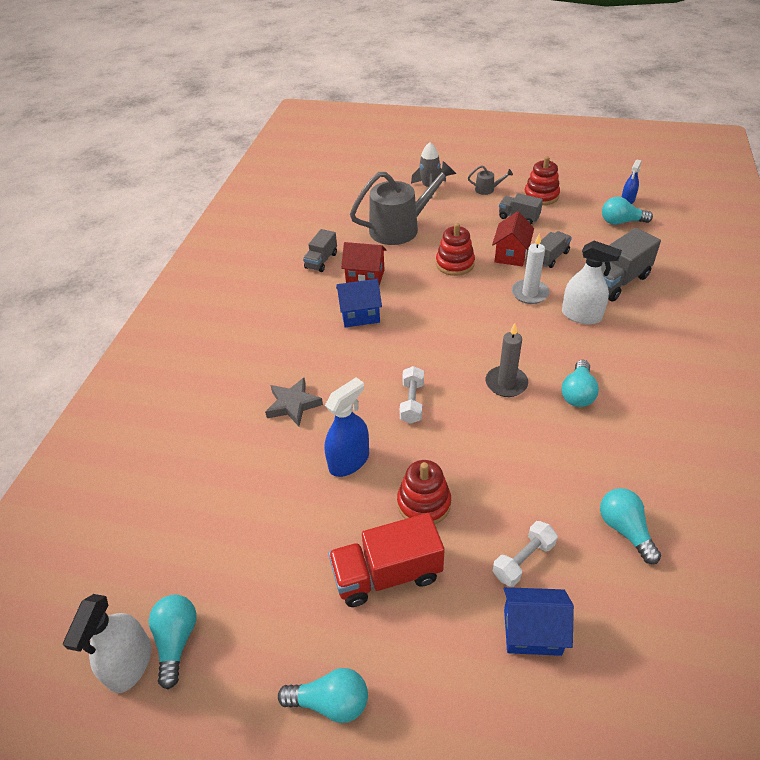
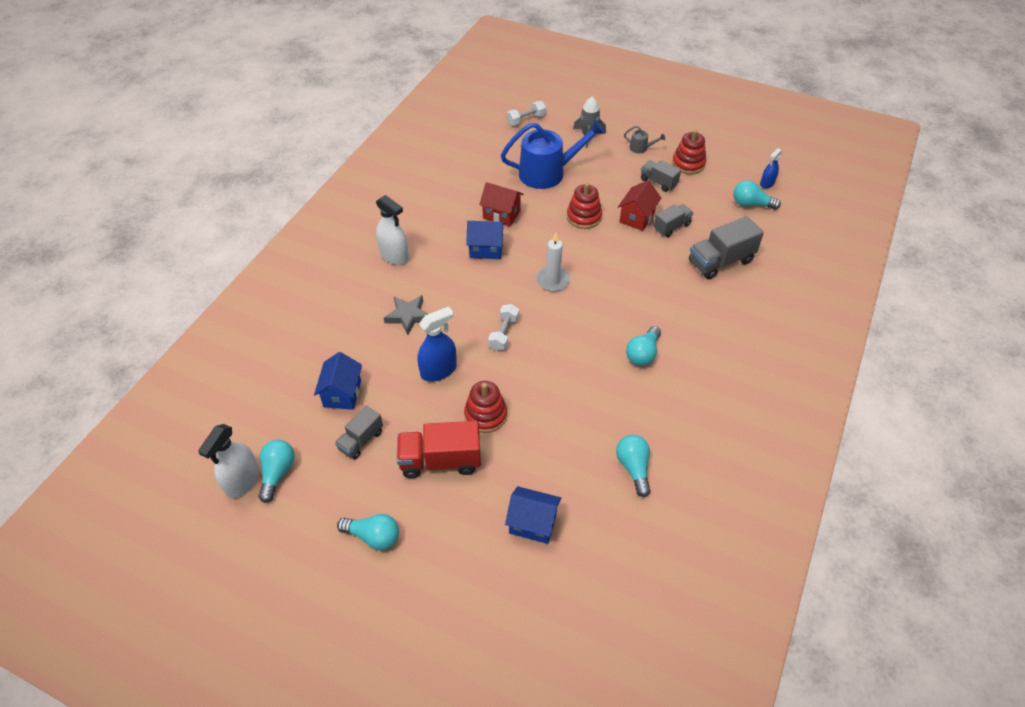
camera: 10 degrees right, 5 degrees up
(237, 514) = (342, 393): none -> blue house
(321, 261) = (468, 192): grey truck -> grey truck (361, 440)
(400, 228) = (547, 173): grey watering can -> blue watering can
(506, 383) = (587, 333): grey candle -> none
(523, 560) = (546, 473): white dumbbell -> white dumbbell (526, 120)
(529, 293) = (638, 257): white candle -> white candle (553, 280)
(581, 315) = (675, 286): white spray bottle -> white spray bottle (394, 256)

